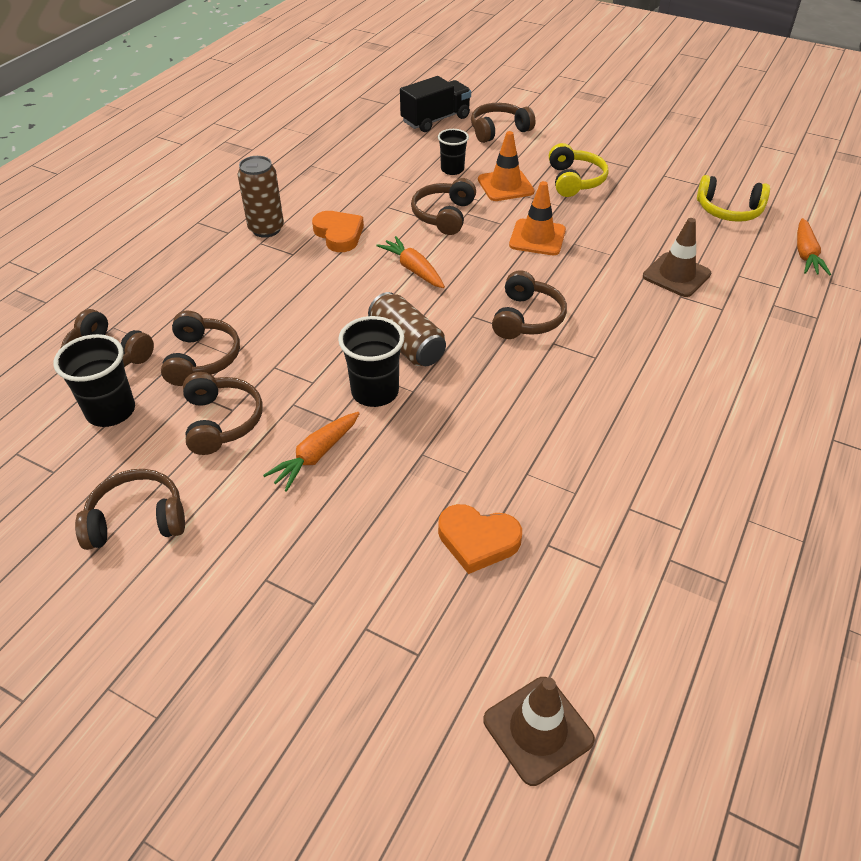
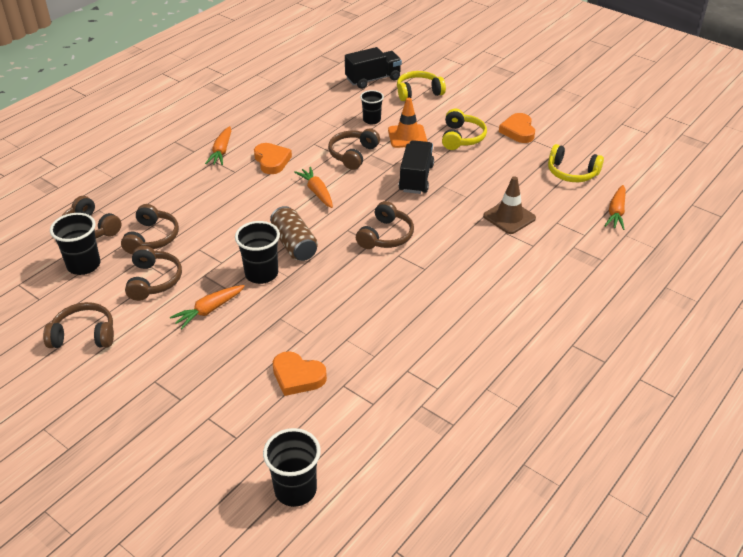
camera: 10 degrees right, 5 degrees down
(266, 229) = (221, 151): brown can -> orange carrot
(498, 130) = (418, 92): brown headphones -> yellow headphones
(537, 238) = (416, 178): orange traffic cone -> black truck
(538, 730) = (295, 490): brown traffic cone -> black cup
(641, 166) = (518, 131): none -> orange heart

